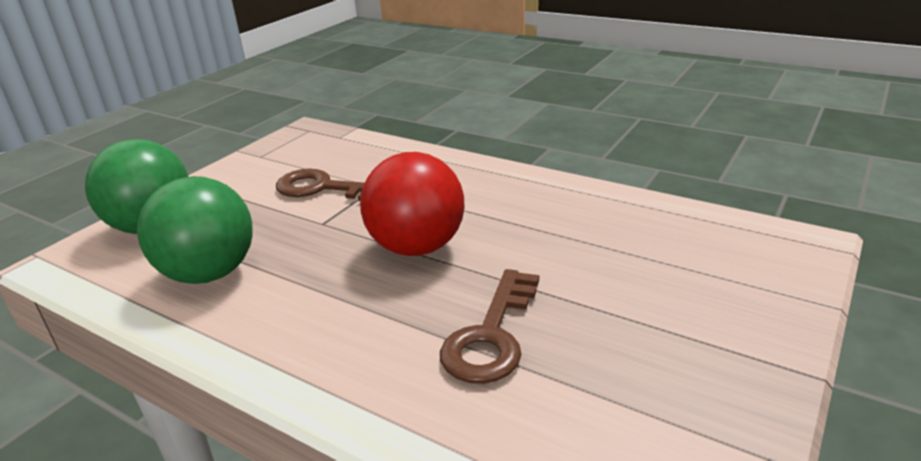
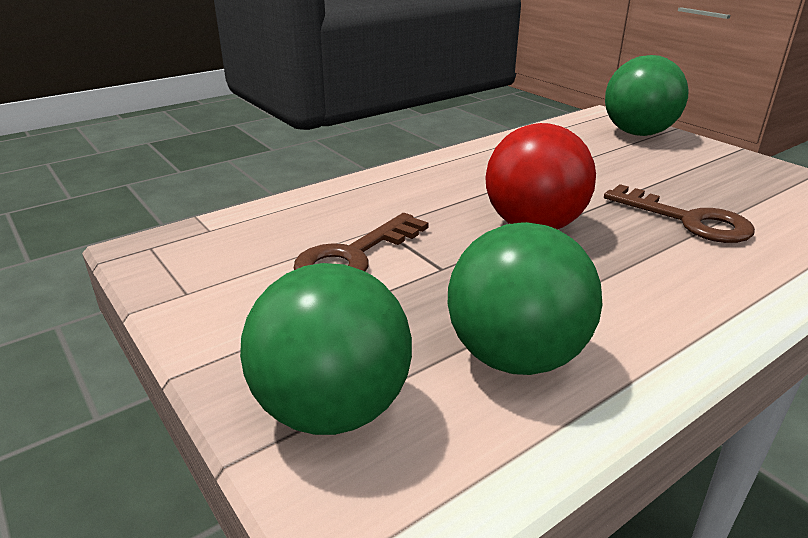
camera: 70 degrees left, 0 degrees up
(761, 276) = (638, 133): none -> green ball

